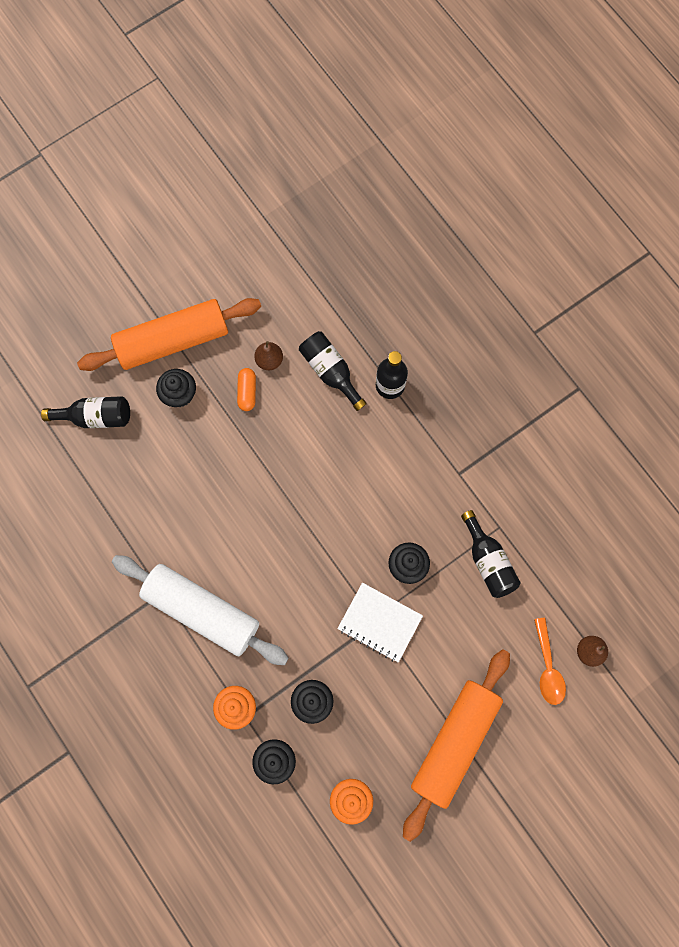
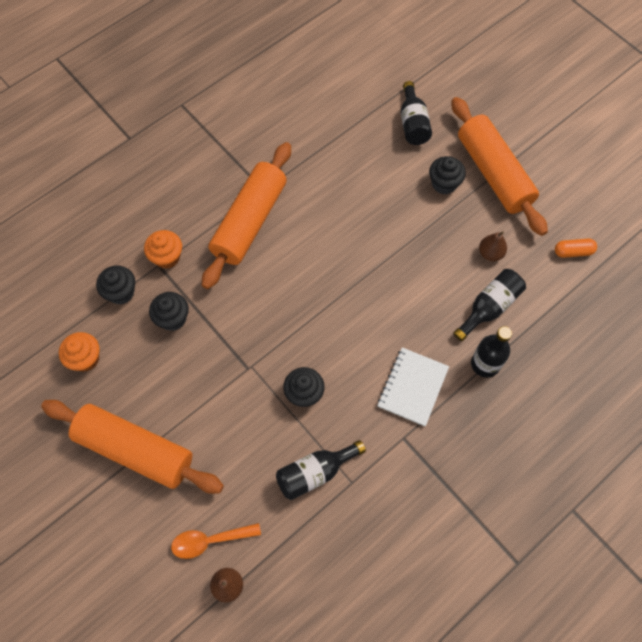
camera: 85 degrees right, 10 degrees down
(202, 611) = (249, 221): white rolling pin -> orange rolling pin
(247, 392) = (456, 238): orange capsule -> orange capsule (573, 252)
(379, 622) = (247, 372): white notebook -> white notebook (412, 387)

